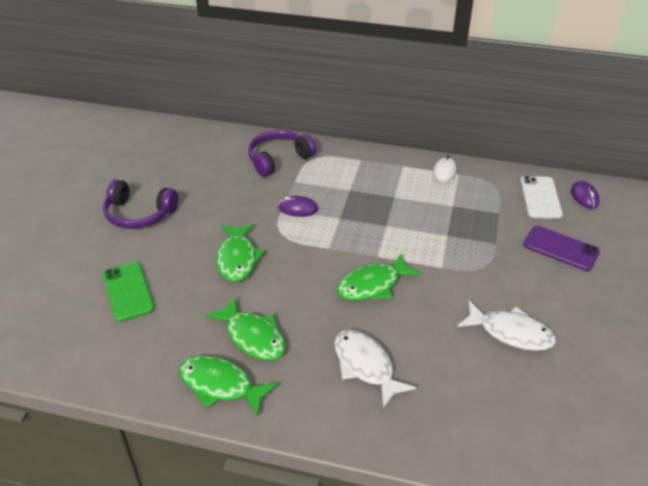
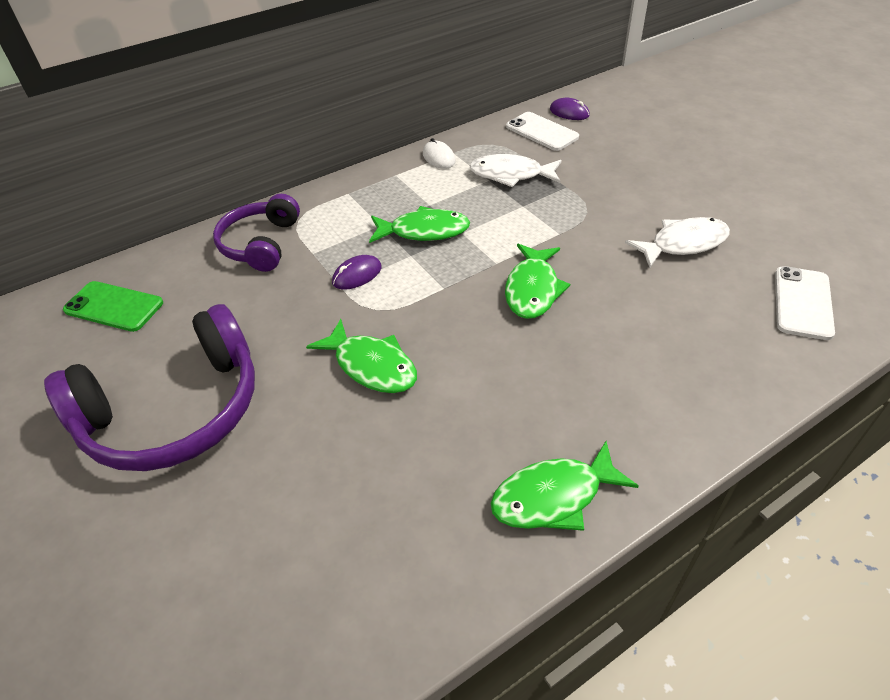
camera: 45 degrees left, 5 degrees up
(128, 292) = (299, 502): green phone -> green phone (114, 307)
(139, 214) = (175, 411): purple headphones -> purple headphones, size x1.63
(253, 337) = (507, 423): green fish -> green fish (424, 231)
(365, 366) = (636, 359): white fish -> white fish (511, 175)
(526, 428) = (802, 303): none -> white phone
(560, 248) = (614, 159): purple phone -> none

